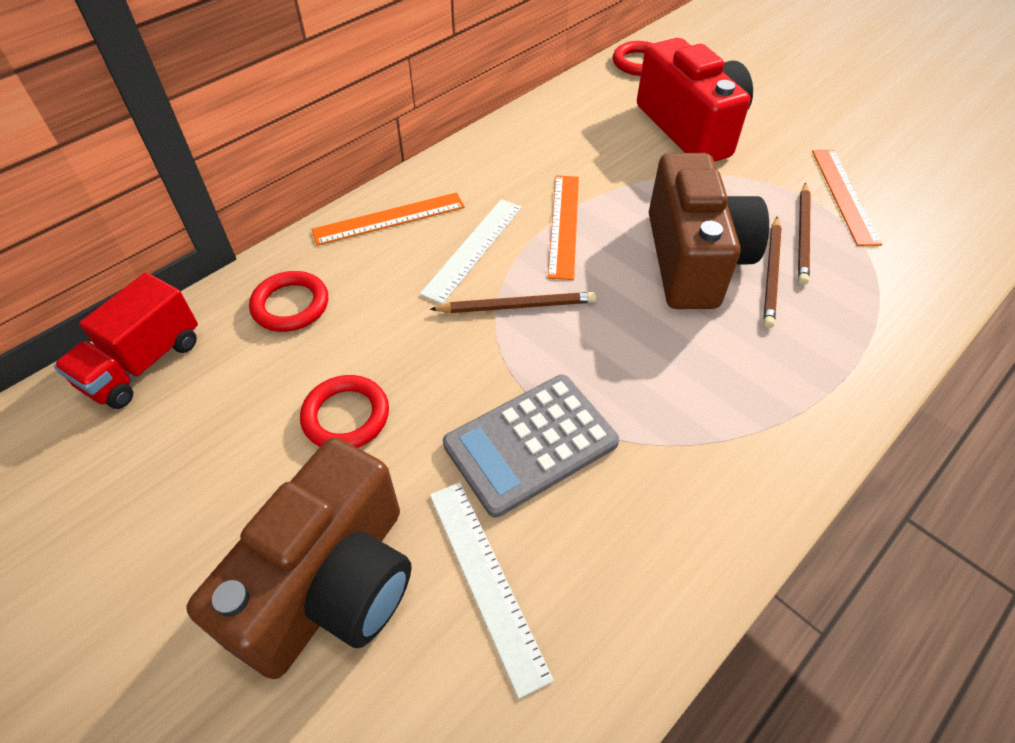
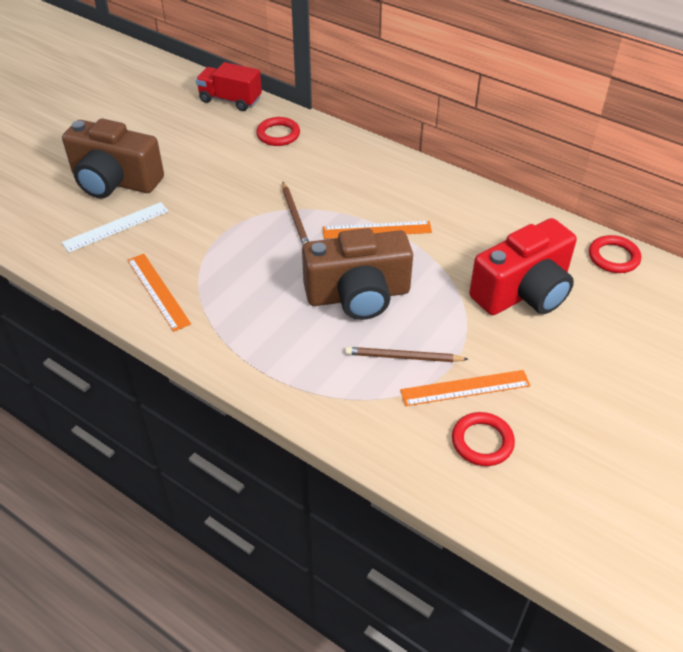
camera: 80 degrees right, 5 degrees down
(346, 416) = (205, 168): red ring -> red ring (482, 441)
(389, 218) = (360, 155): orange ruler -> orange ruler (158, 291)
(473, 248) = (341, 193): white ruler -> none
(530, 443) = (194, 233): grey calculator -> none
(771, 273) = (354, 337): brown pencil -> none

